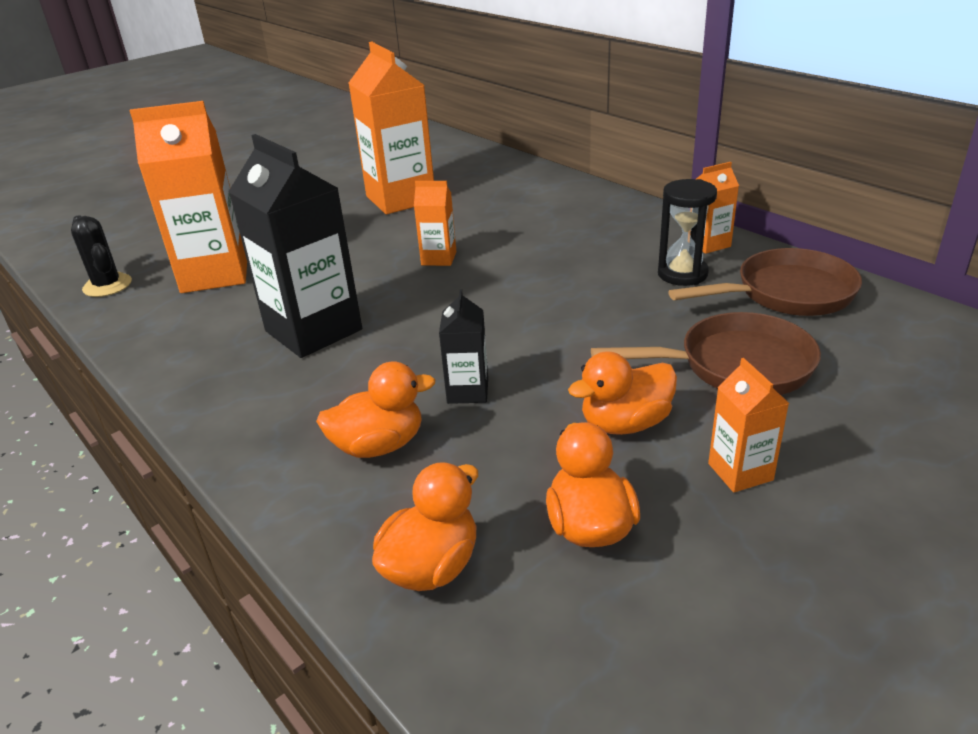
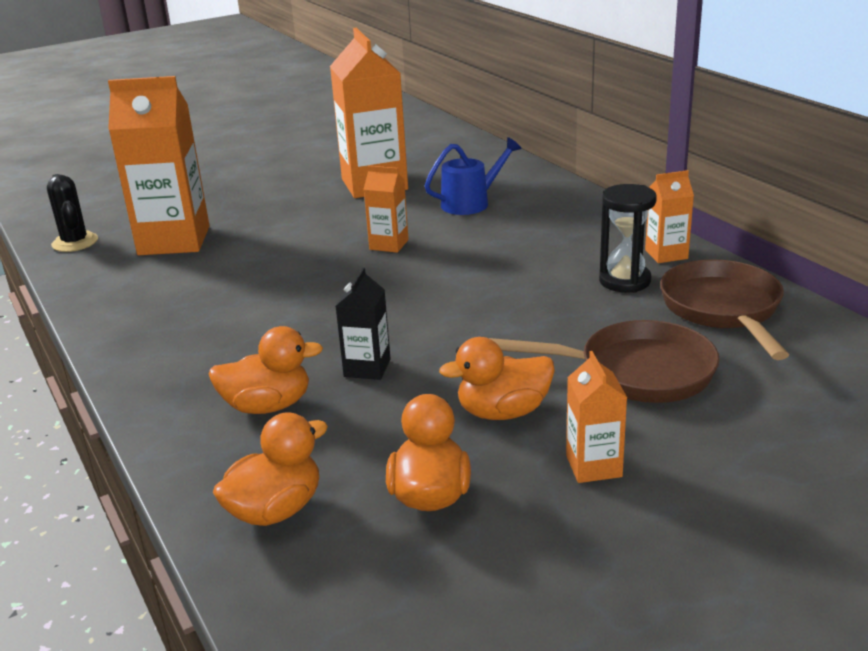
camera: 10 degrees right, 5 degrees down
(313, 330) = (246, 300): black carton -> none
(502, 210) = (470, 203): none -> blue watering can
(786, 294) = (723, 310): brown pan -> brown pan turned 90 degrees counterclockwise

